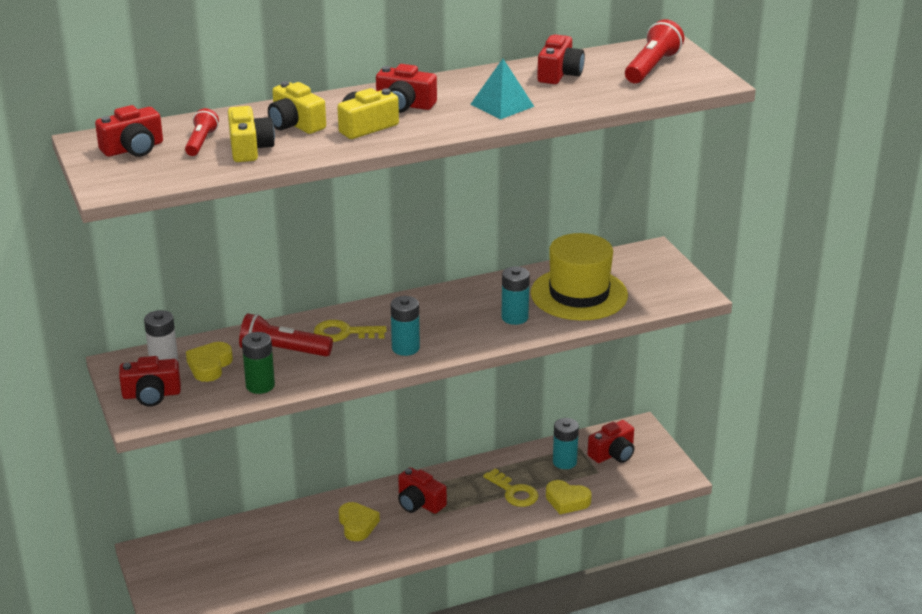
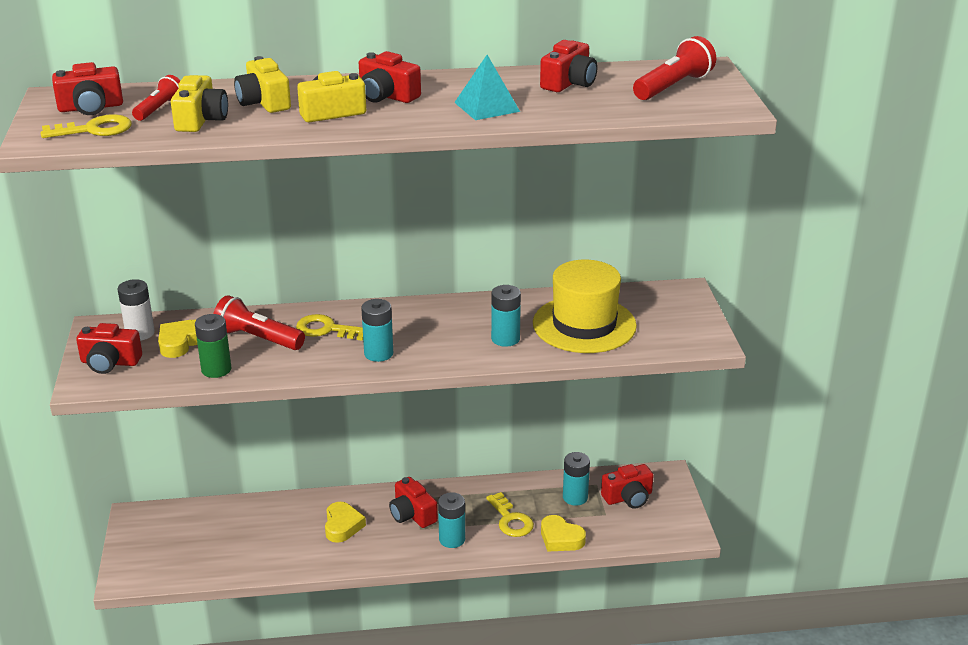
camera: 15 degrees right, 0 degrees up
(155, 170) = (94, 129): none -> yellow key
(467, 519) = (452, 539): none -> turquoise battery

